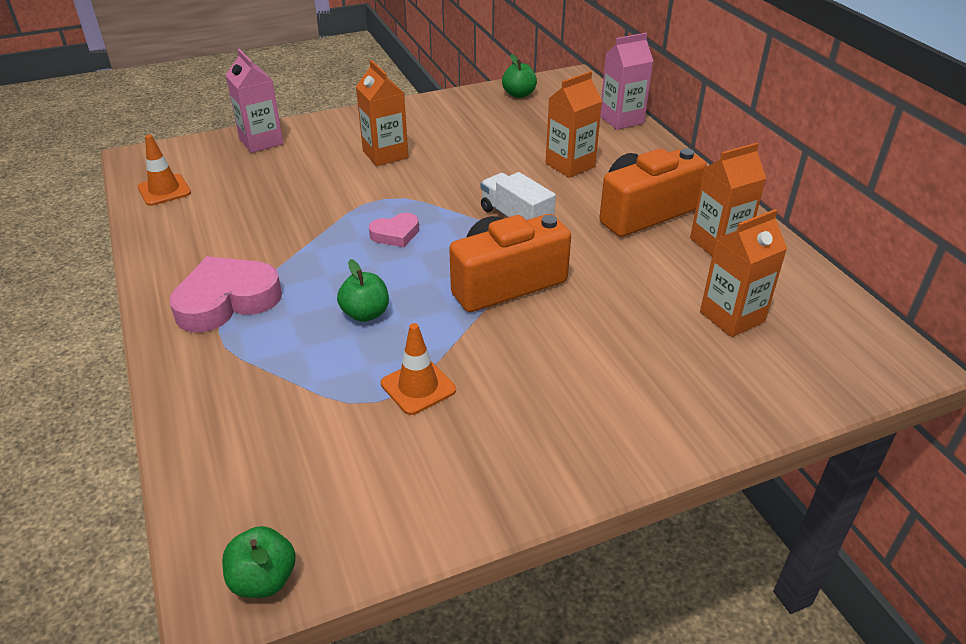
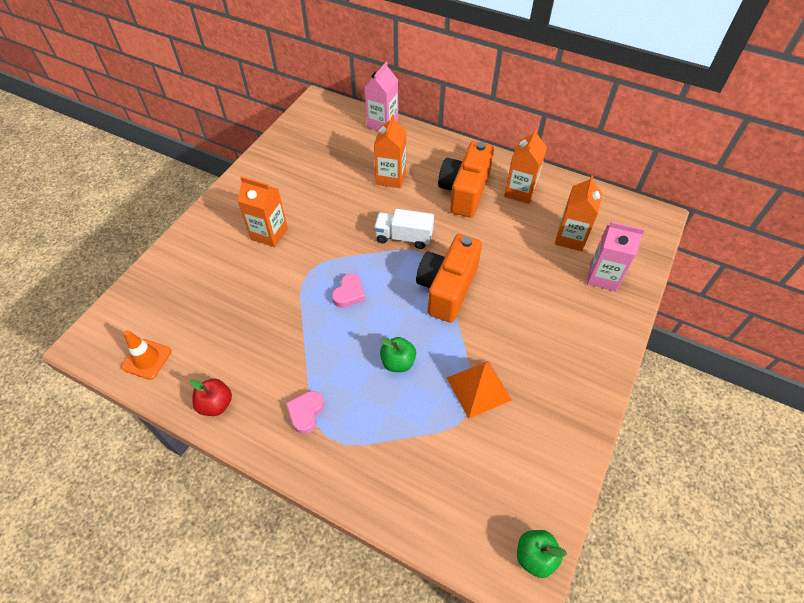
camera: 40 degrees left, 15 degrees up
(167, 250) = (216, 404): none -> red apple
(227, 301) = (306, 413): pink heart -> pink heart, size x0.53
(261, 141) = (166, 273): pink carton -> pink carton (603, 277)
(418, 387) = (478, 388): orange traffic cone -> orange pyramid
(519, 94) = (299, 133): green apple -> none

